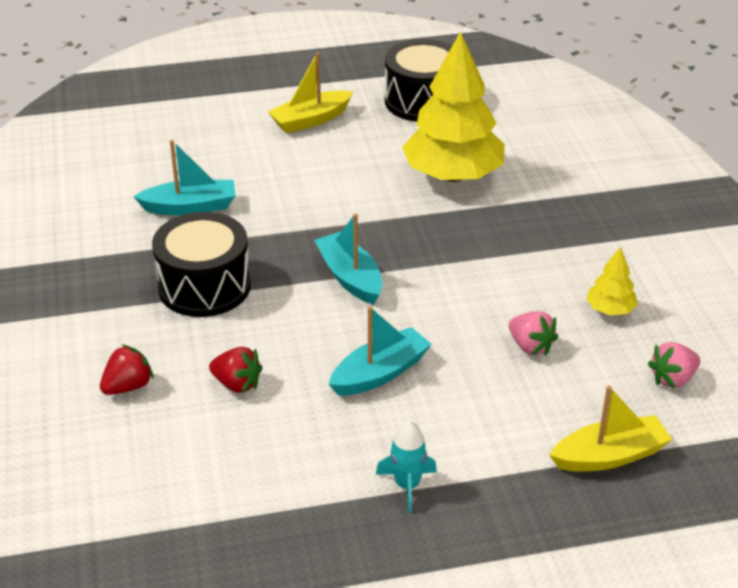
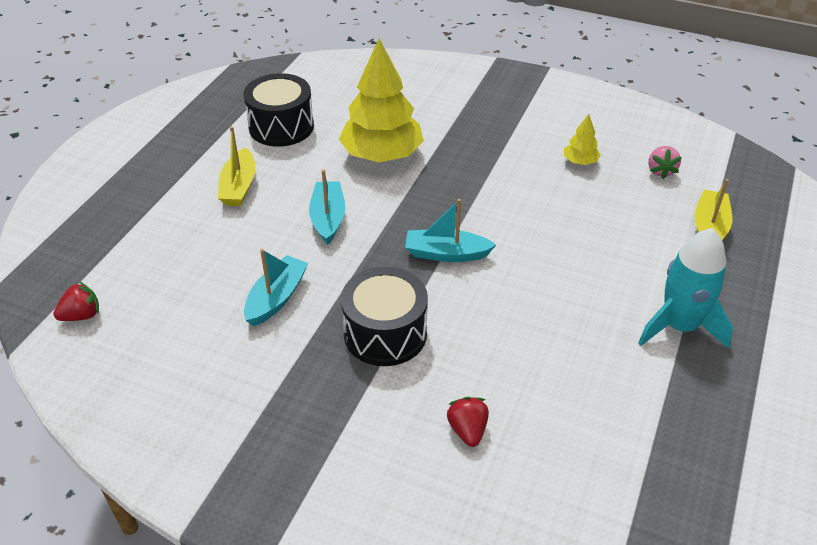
camera: 55 degrees left, 5 degrees up
(237, 384) = (514, 365): red strawberry -> red strawberry (81, 315)
(379, 373) = (560, 287): turquoise boat -> turquoise boat (328, 219)
(407, 485) = (679, 326): turquoise rocket -> turquoise rocket, size x1.90
(530, 346) = (587, 209): pink strawberry -> none

